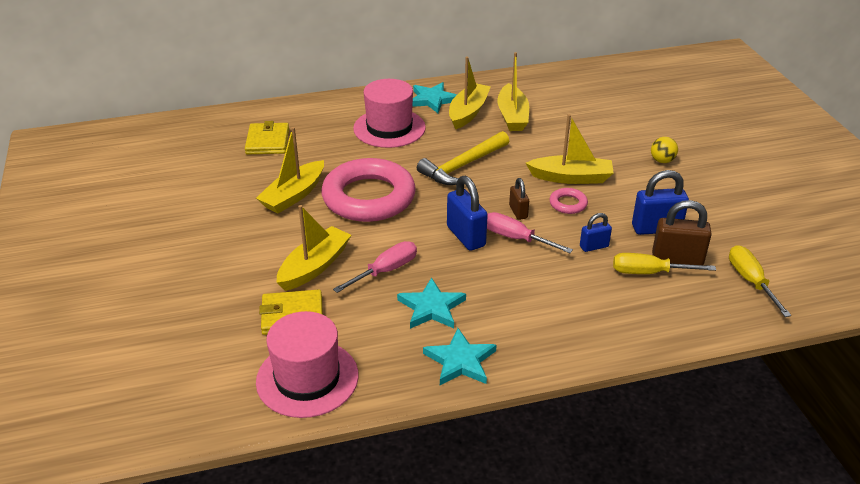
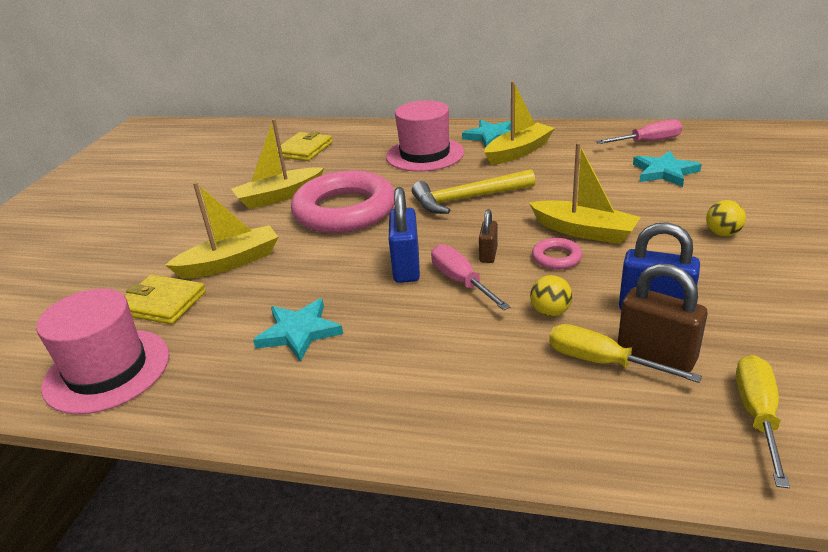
camera: 30 degrees right, 5 degrees down
(385, 271) = (290, 282): pink screwdriver -> pink screwdriver (648, 142)
(460, 361) = (271, 402): turquoise star -> turquoise star (664, 172)
(512, 116) = (565, 161): yellow boat -> none
(594, 246) = (550, 312): blue padlock -> yellow ball

